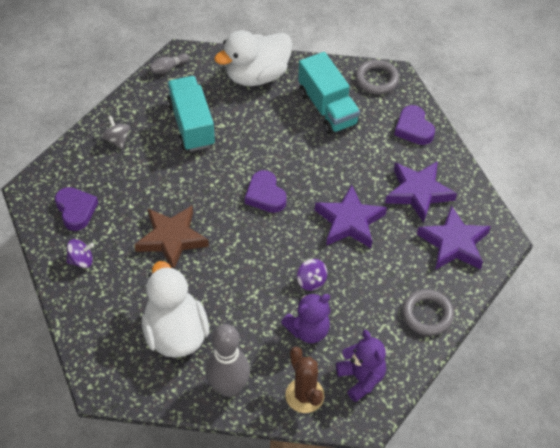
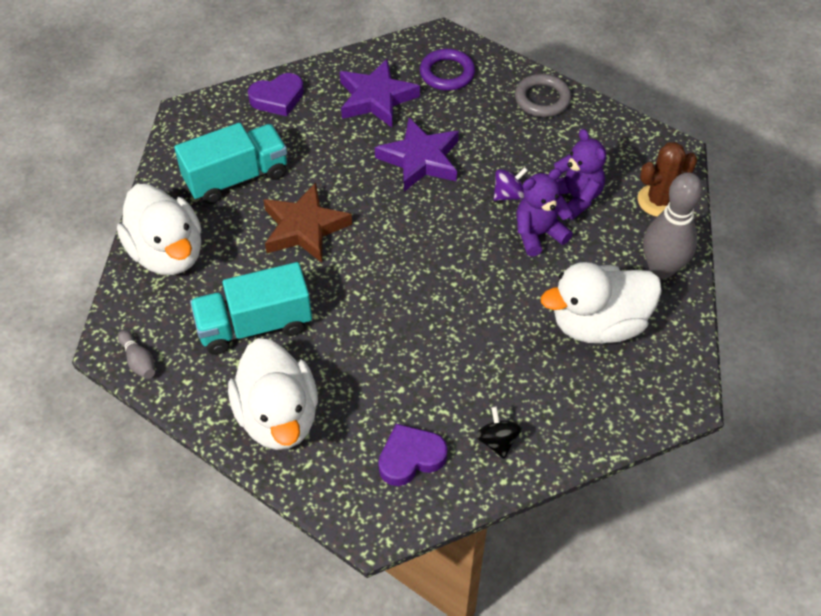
camera: 90 degrees left, 0 degrees up
(81, 260) = (497, 441): purple spinning top -> black spinning top
(117, 140) = (278, 417): grey spinning top -> white duck
(171, 239) = (455, 337): brown star -> brown star (304, 228)
(265, 195) = (381, 240): purple heart -> none
(361, 379) = (629, 154): purple teddy bear -> purple teddy bear (538, 234)
(376, 79) = (192, 129): grey ring -> none
(454, 243) = (447, 73): purple star -> purple ring

